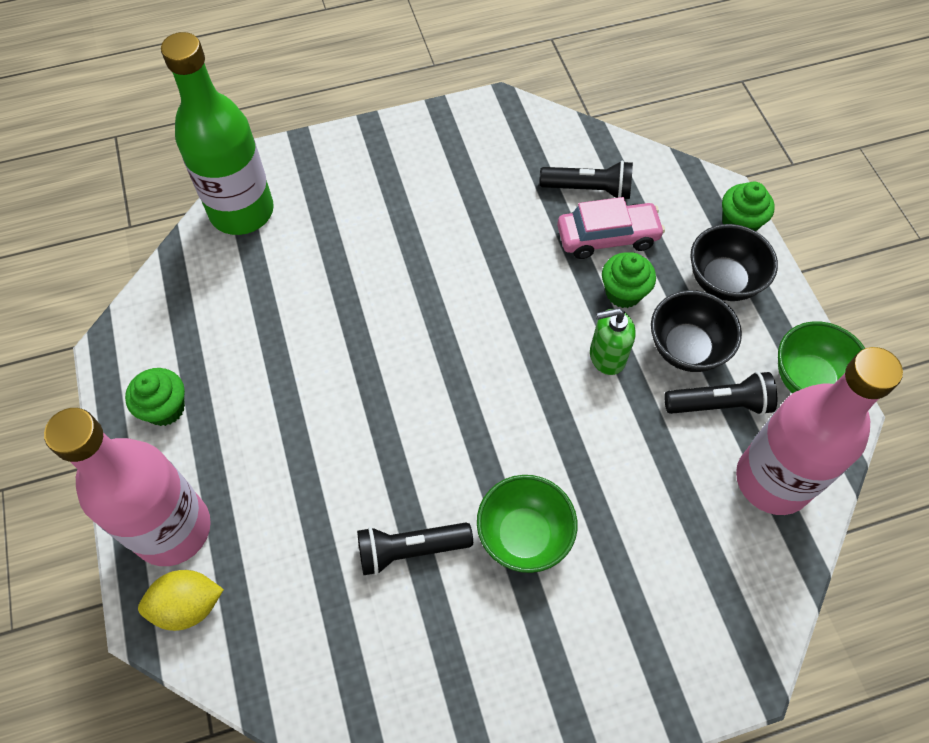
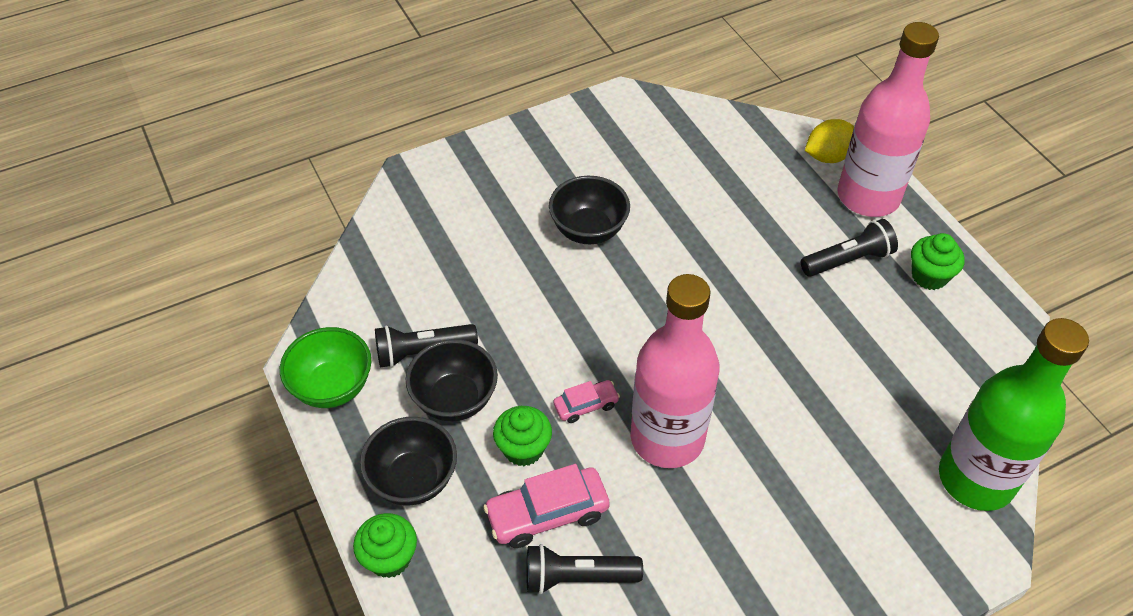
camera: 170 degrees right, 10 degrees down
(410, 549) = (676, 209): black flashlight -> black flashlight (848, 260)
(524, 535) = (588, 230): green bowl -> black bowl
(560, 323) = (586, 405): none -> pink car
(607, 356) = (535, 380): green soap dispenser -> none
(772, 480) = (379, 297): pink bottle -> pink bottle (667, 438)

